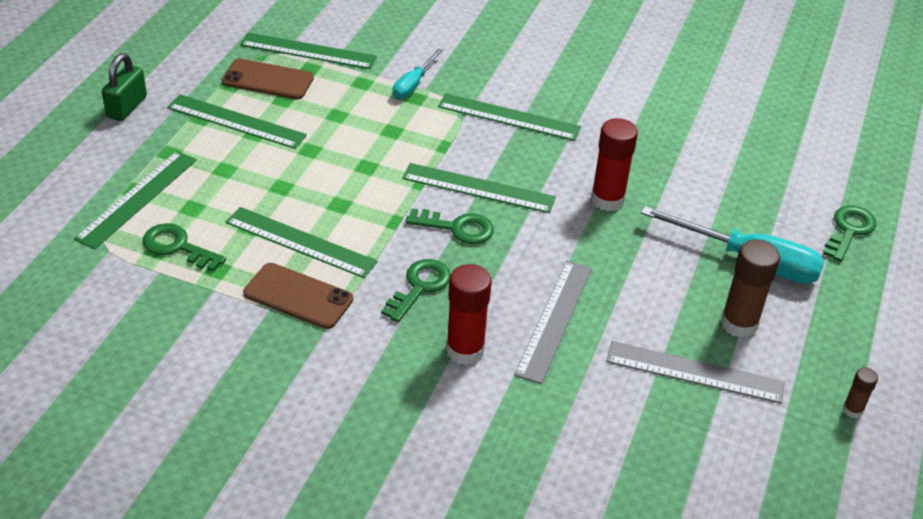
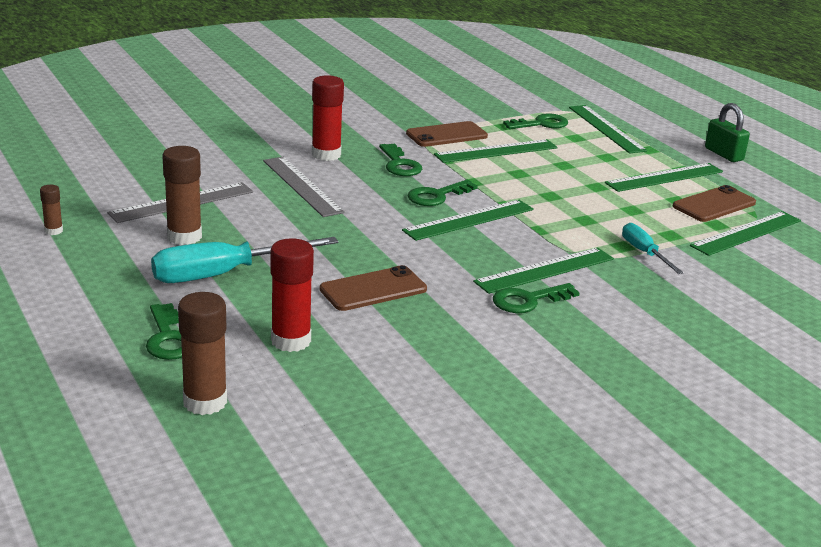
camera: 130 degrees right, 15 degrees down
(563, 107) = (528, 300): none -> green key
(607, 200) = (381, 258): red glue stick -> red glue stick (291, 341)
(654, 179) = (373, 289): none -> brown phone
(868, 173) = (205, 402): none -> brown glue stick

